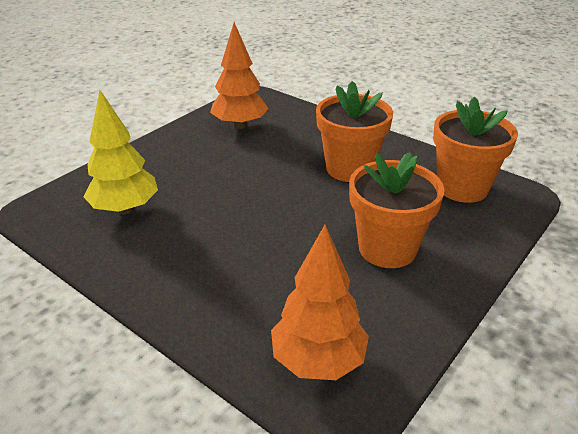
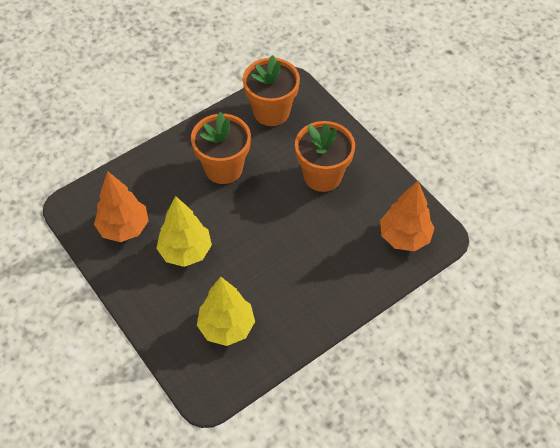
camera: 75 degrees left, 20 degrees up
(222, 164) = (185, 252): none -> yellow tree

